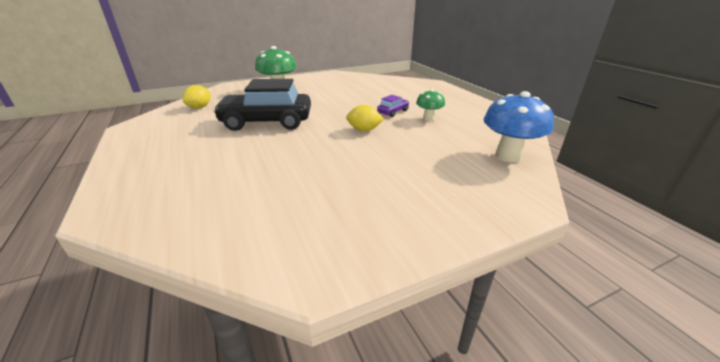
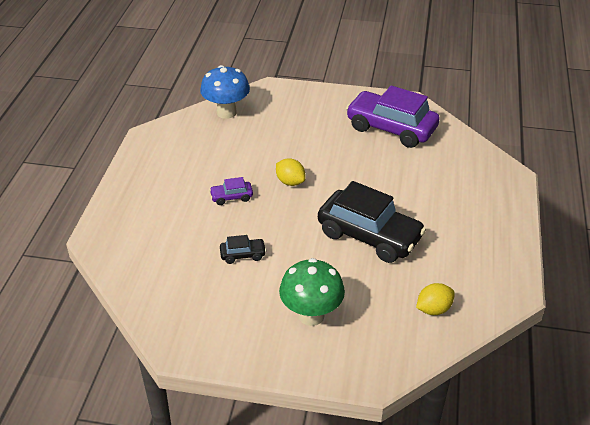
camera: 145 degrees left, 10 degrees up
(311, 211) = (391, 128): none -> purple car
(345, 96) = (243, 255): none -> black car
(428, 119) = (215, 172): green mushroom -> none

